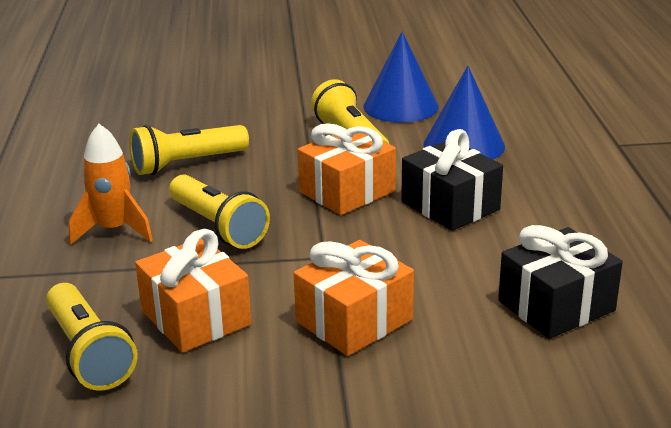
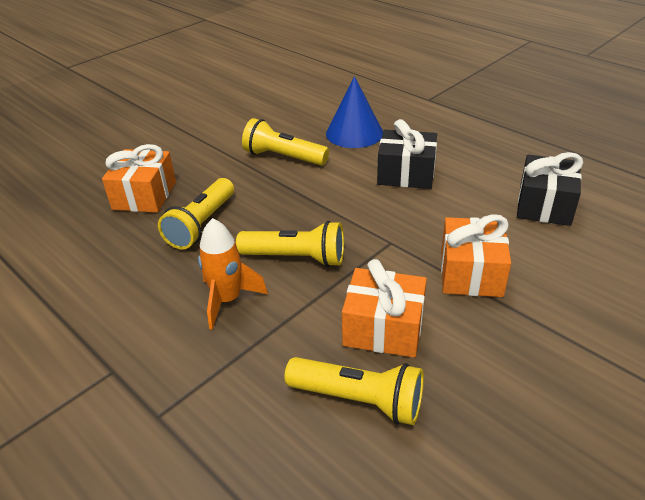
camera: 40 degrees left, 10 degrees up
(347, 191) = (336, 193): orange gift -> orange gift (144, 195)
(401, 106) = (280, 123): blue cone -> none

